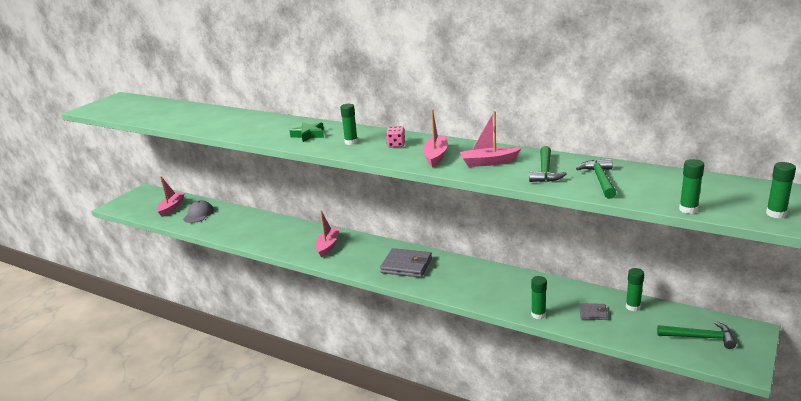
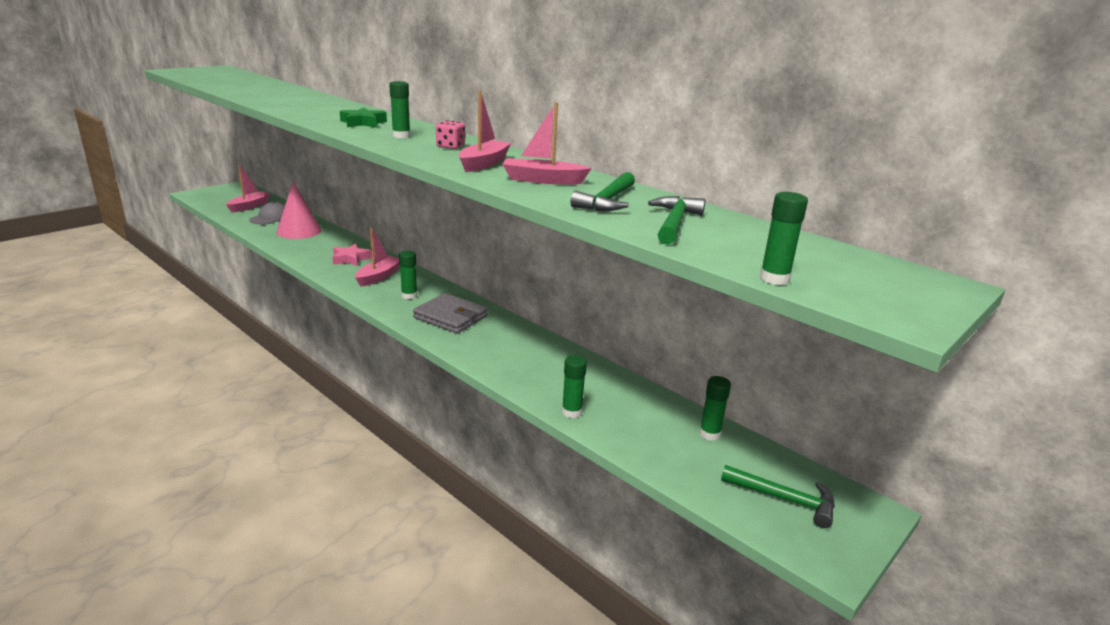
camera: 10 degrees right, 0 degrees up
(232, 221) = (299, 231): none -> pink cone
(294, 236) = (350, 259): none -> pink star
(593, 313) = (648, 428): grey wallet -> none
(776, 214) = (918, 312): green glue stick -> green glue stick (409, 296)

